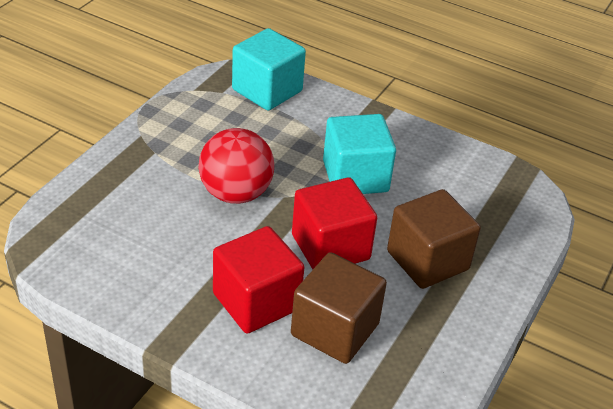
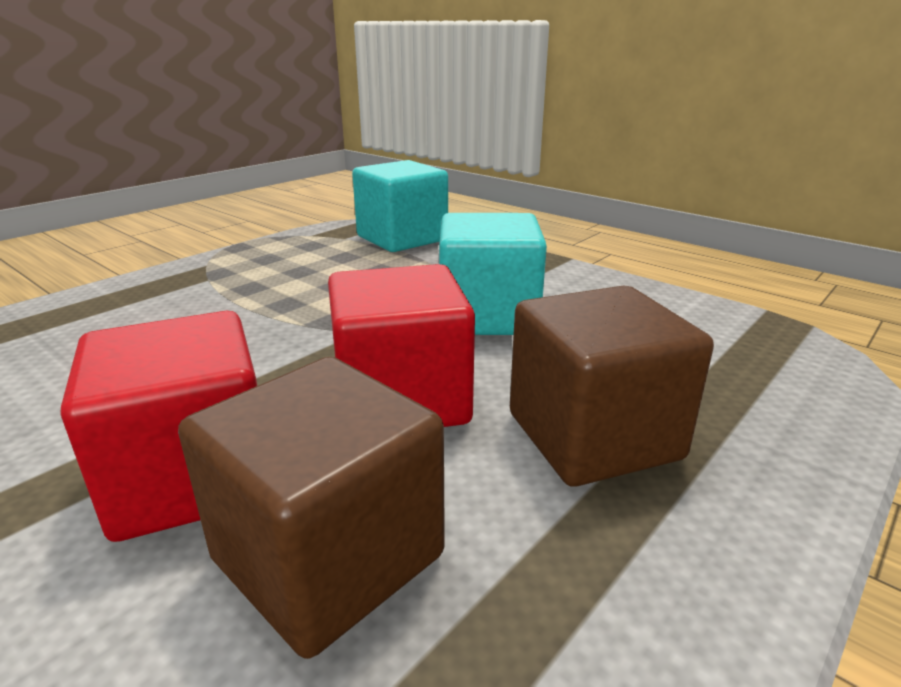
camera: 15 degrees right, 15 degrees down
(235, 193) = (285, 323): red ball -> none

